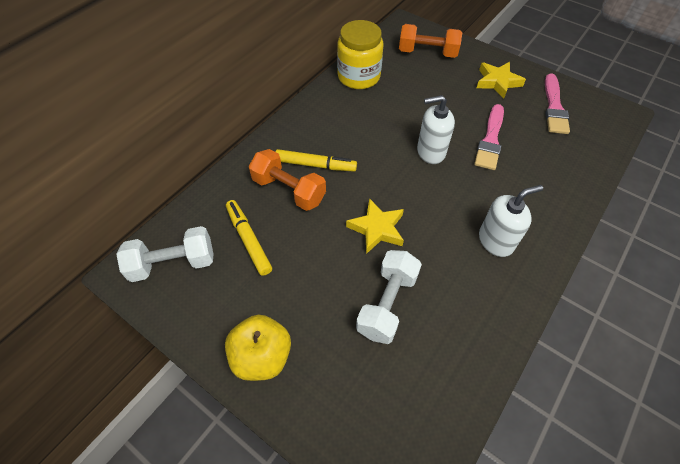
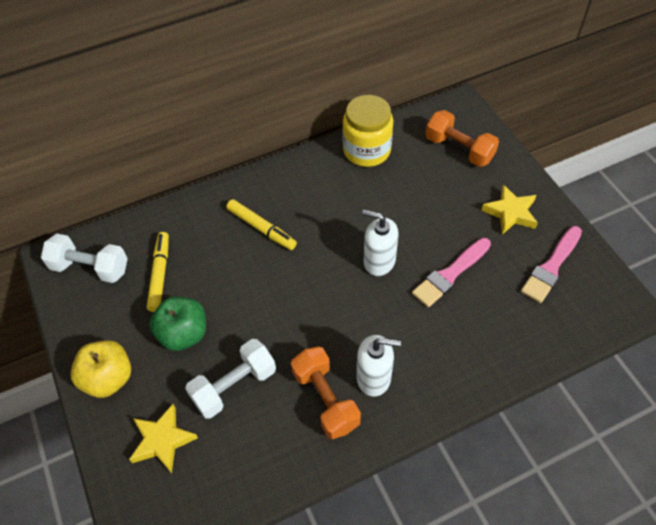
camera: 30 degrees right, 0 degrees up
(289, 190) = (222, 243): orange dumbbell -> orange dumbbell (325, 399)
(308, 281) = (183, 334): none -> green apple
(377, 229) = (273, 314): yellow star -> yellow star (162, 440)

